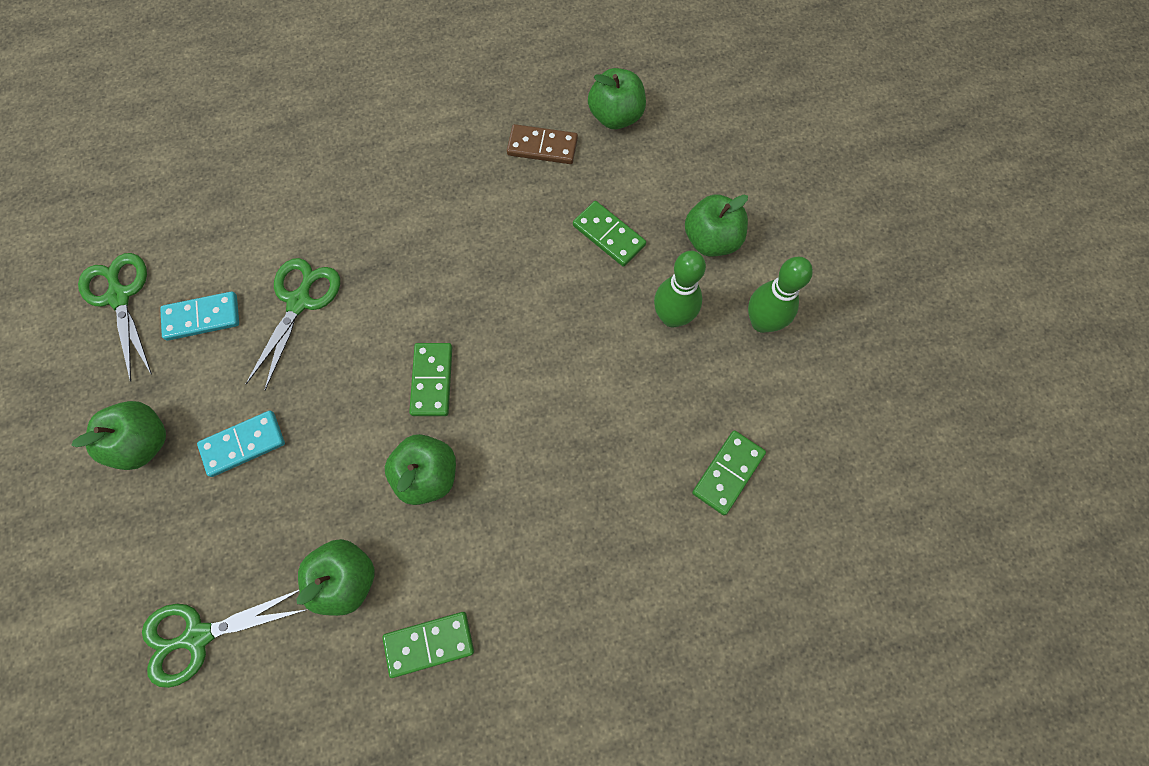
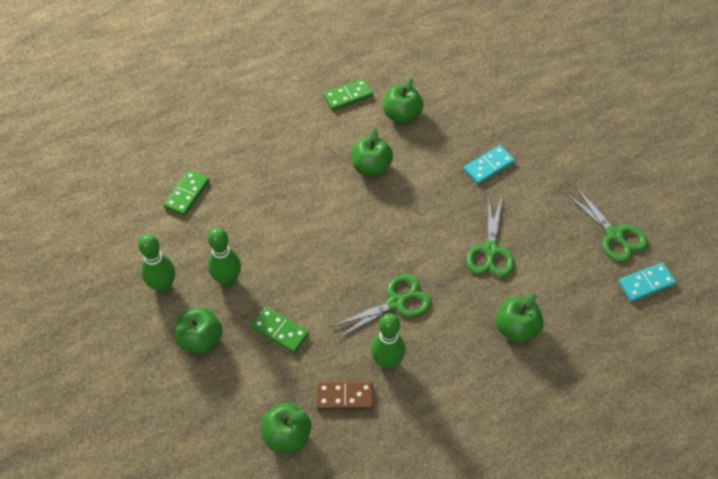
camera: 170 degrees right, 15 degrees down
(144, 442) = (548, 159): green apple -> green apple (516, 329)
(198, 636) = (470, 83): green scissors -> green scissors (396, 303)
(202, 317) = (551, 231): turquoise domino -> turquoise domino (646, 283)
(432, 380) = (384, 217): green domino -> none
(483, 178) = (387, 362): none -> green bowling pin

